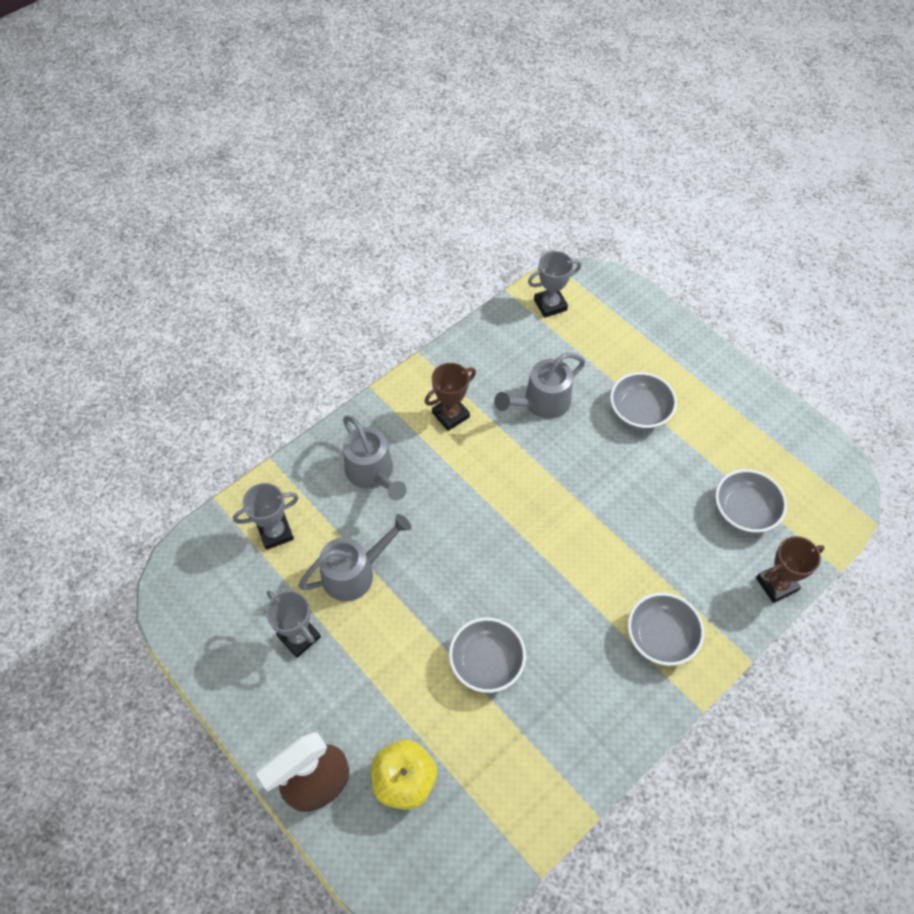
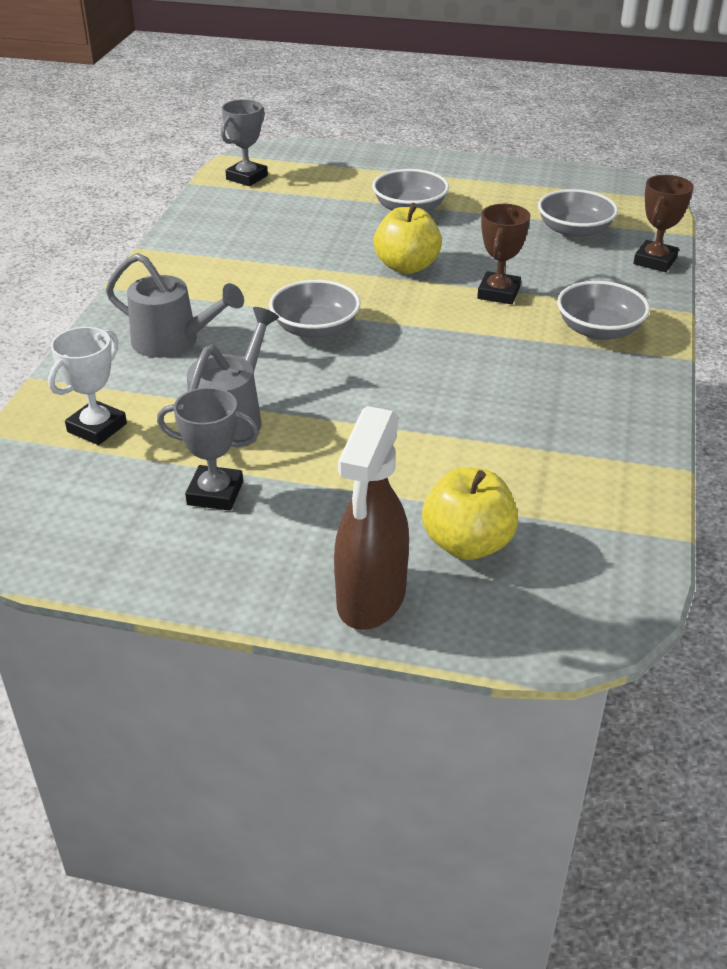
camera: 35 degrees left, 20 degrees down
(275, 532) = (97, 428): grey trophy -> white trophy
(450, 415) = (219, 274): brown trophy -> brown trophy (498, 293)
(486, 662) = (453, 418): grey bowl -> grey bowl (315, 329)
(541, 403) = (308, 235): grey watering can -> none
(583, 480) = (407, 266): none -> yellow apple

